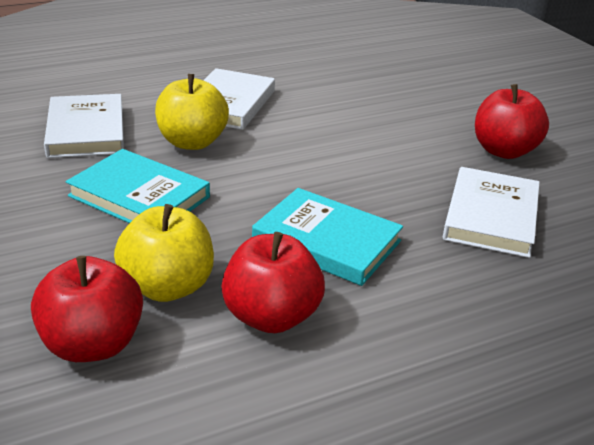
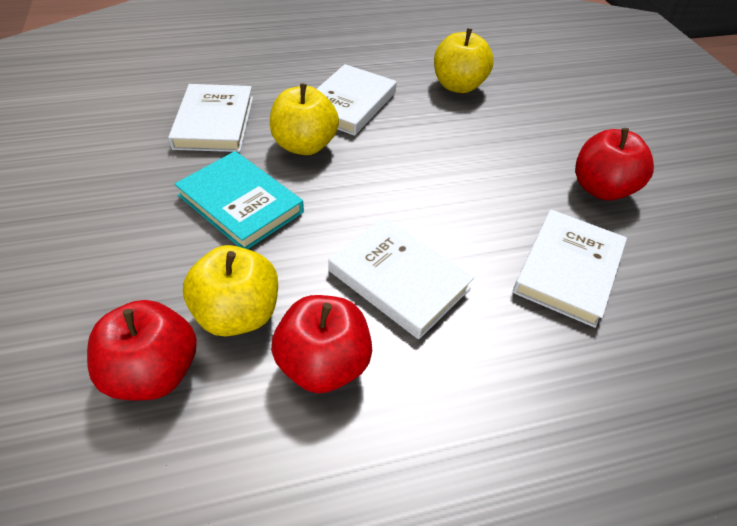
camera: 10 degrees right, 15 degrees up
(327, 241) = (399, 279): turquoise book -> white book
(337, 81) = (458, 86): none -> yellow apple

